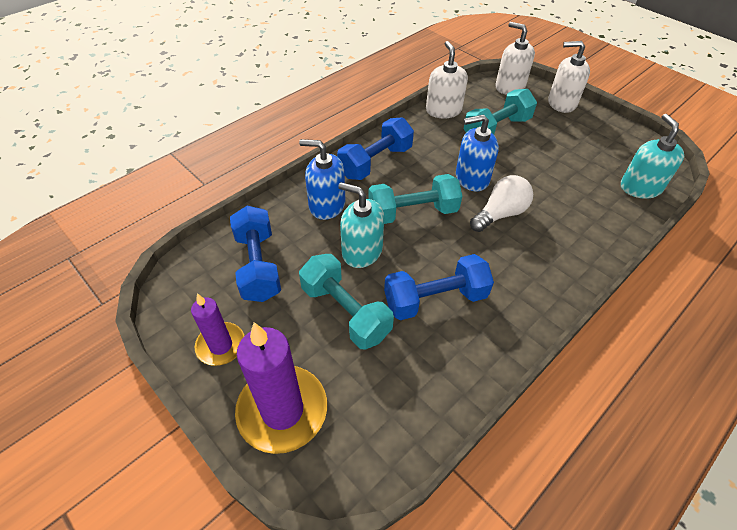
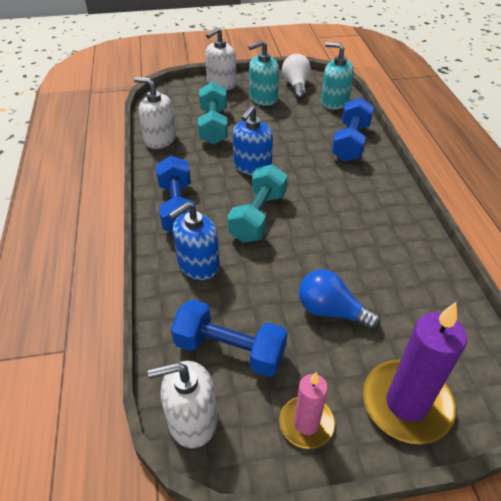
camera: 55 degrees left, 5 degrees down
(221, 345) = (306, 423): purple candle -> pink candle
(345, 312) = (331, 311): turquoise dumbbell -> blue light bulb
(362, 251) = (273, 268): turquoise soap dispenser -> turquoise soap dispenser (263, 98)
(435, 299) = (356, 250): blue dumbbell -> blue dumbbell (350, 143)
(500, 214) = (302, 173): white light bulb -> white light bulb (296, 86)
(509, 87) = (175, 94): white soap dispenser -> white soap dispenser (192, 420)

